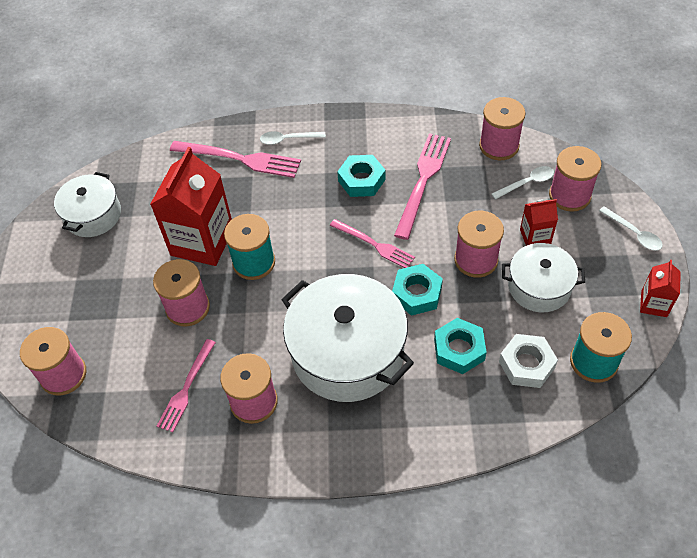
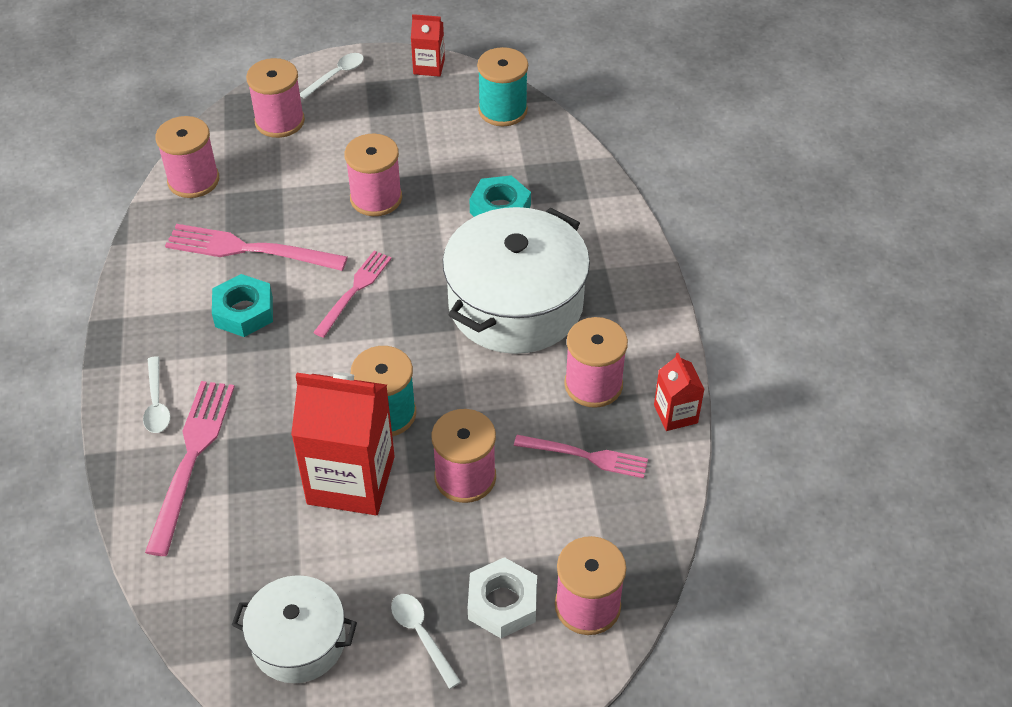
camera: 100 degrees left, 5 degrees down
(417, 293) = (427, 247): turquoise nut -> none
(526, 364) = (512, 157): white nut -> white nut (502, 603)
(527, 183) = (258, 156): white spoon -> white spoon (421, 635)
(535, 237) = (341, 150): red carton -> red carton (675, 414)
(539, 287) = (412, 147): white pot -> none

